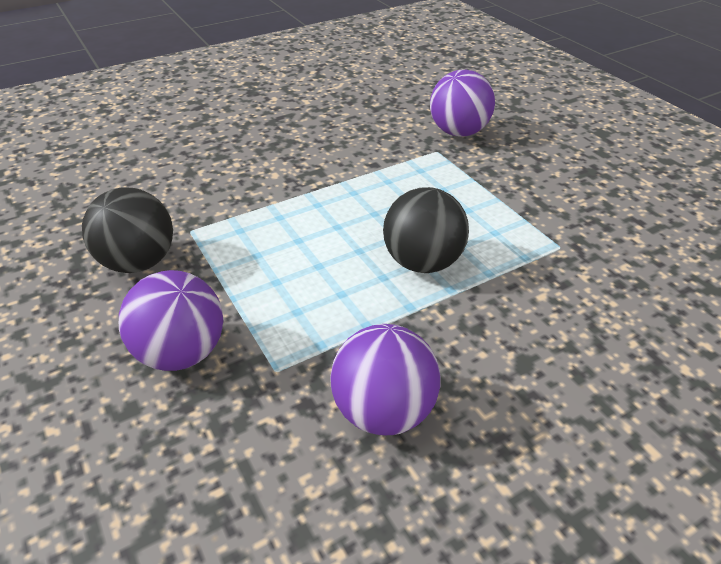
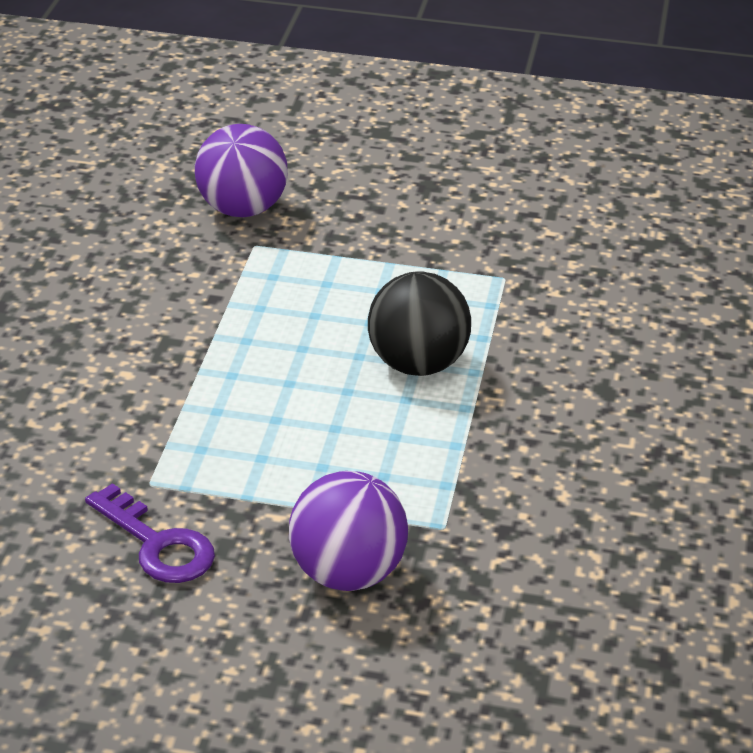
camera: 50 degrees left, 5 degrees down
(139, 262) = (157, 544): black ball -> purple key
(383, 411) = (564, 492): purple ball -> none

